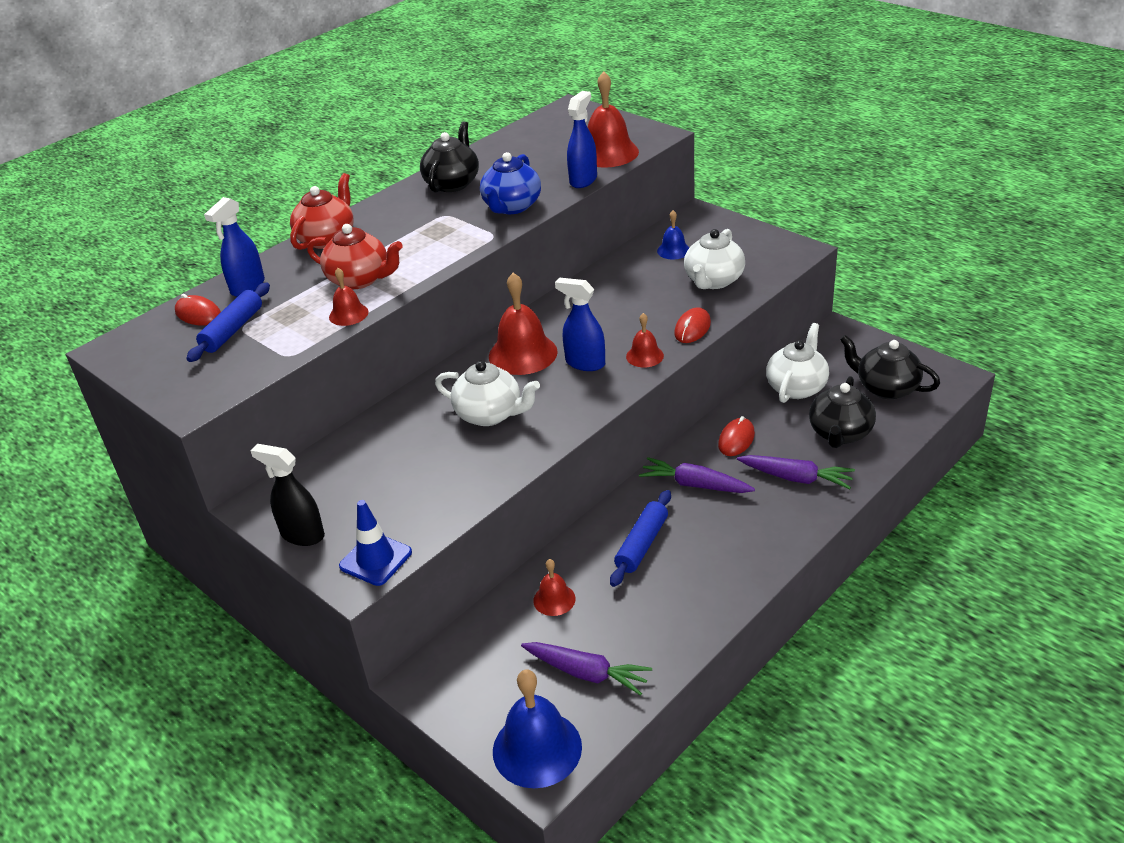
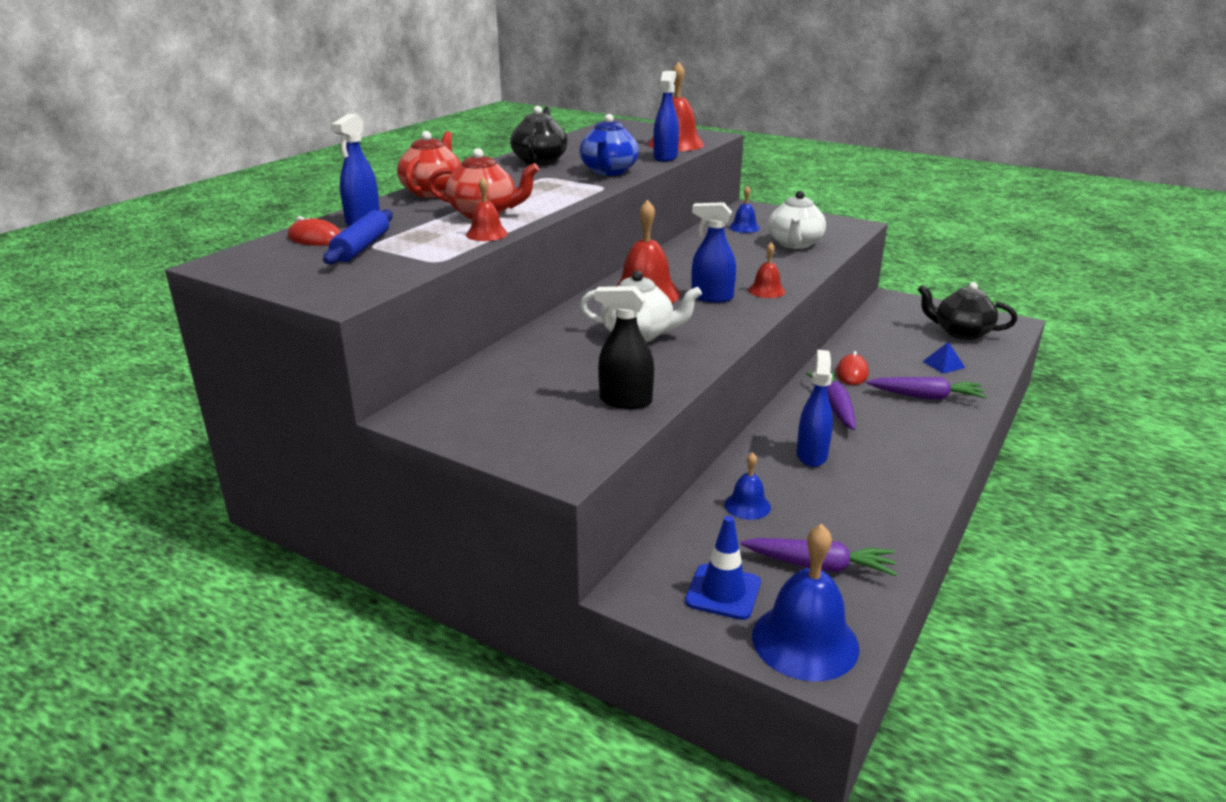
camera: 15 degrees left, 10 degrees down
(302, 535) = (480, 435): black spray bottle -> black spray bottle (625, 401)
(375, 559) = (578, 450): blue traffic cone -> blue traffic cone (723, 592)
(554, 599) = (747, 505): red bell -> blue bell
(642, 545) = (811, 455): blue rolling pin -> blue spray bottle
(692, 328) = (798, 272): red mouse -> none
(695, 485) = (834, 407): purple carrot -> purple carrot turned 75 degrees clockwise
(797, 387) = (882, 335): white teapot -> none
(840, 434) = (943, 364): black teapot -> blue pyramid

